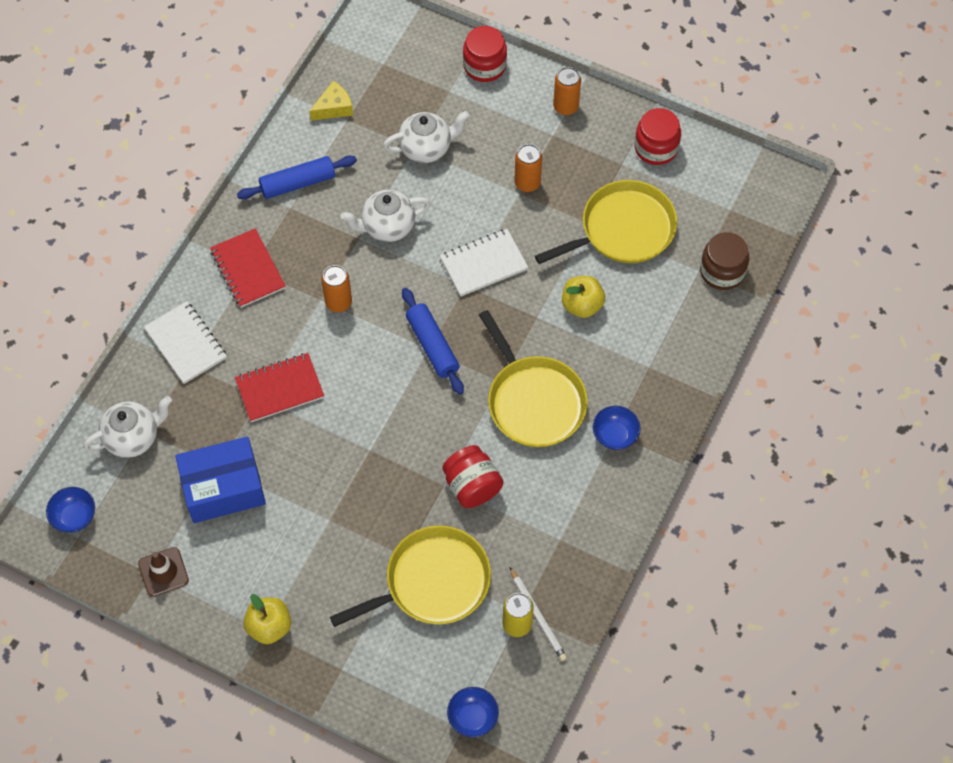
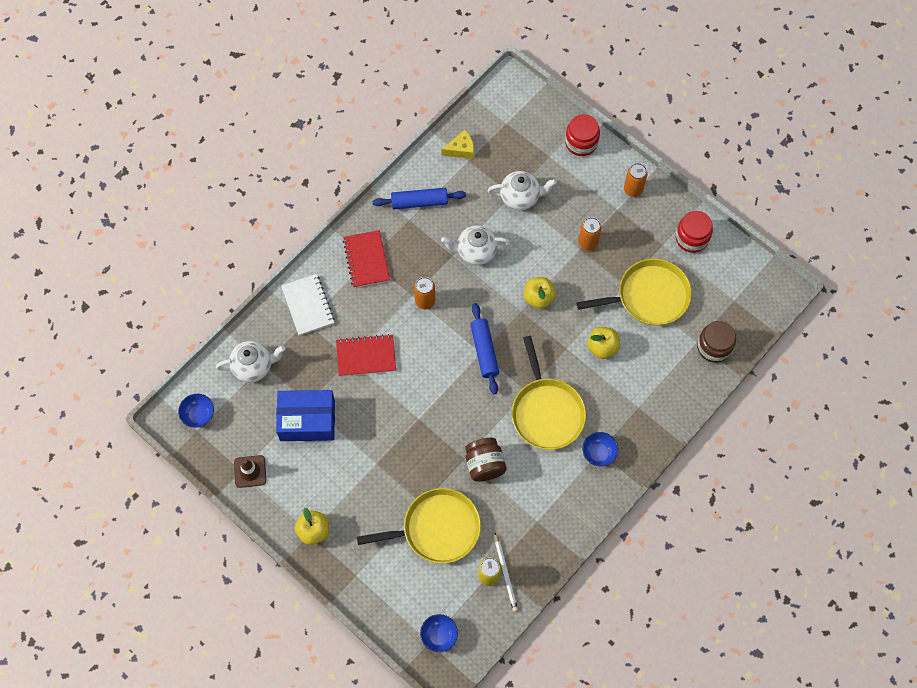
camera: 15 degrees right, 5 degrees up
(472, 486) = (484, 464): red jar -> brown jar
(484, 264) = (538, 298): white notebook -> yellow apple

